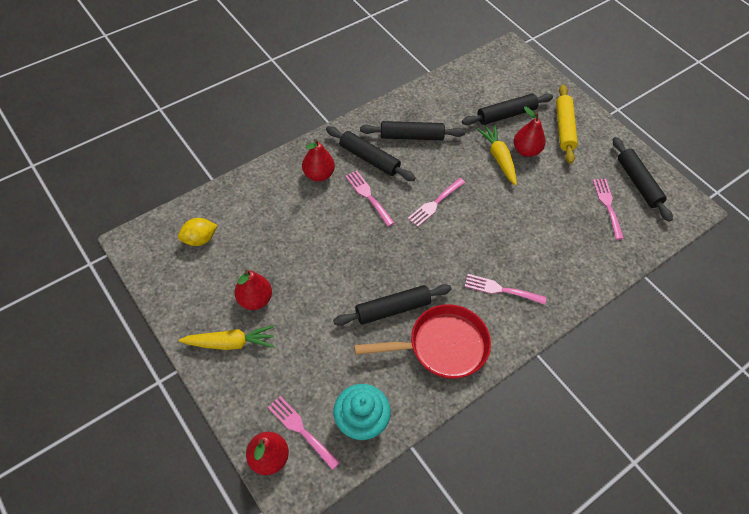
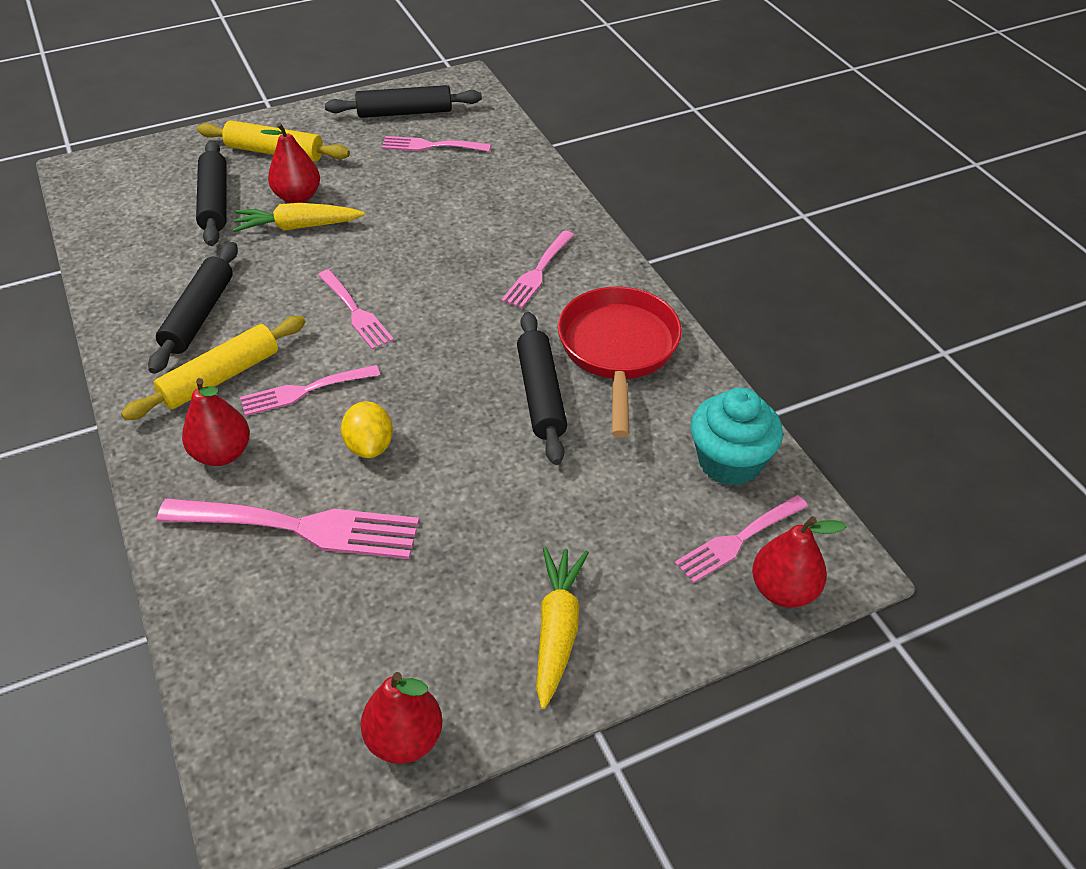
camera: 75 degrees left, 10 degrees down
(199, 239) = (299, 668): yellow lemon -> yellow lemon (370, 446)
(255, 299) = (473, 582): red pear -> red pear (405, 738)
(278, 219) = (301, 527): none -> pink fork
(369, 159) = (221, 377): black rolling pin -> yellow rolling pin

